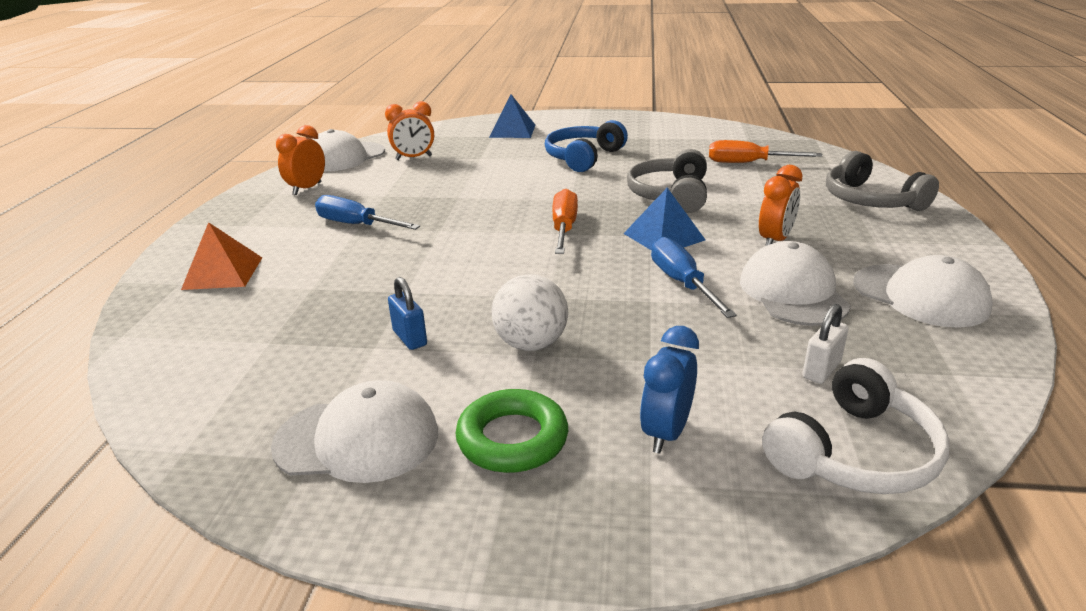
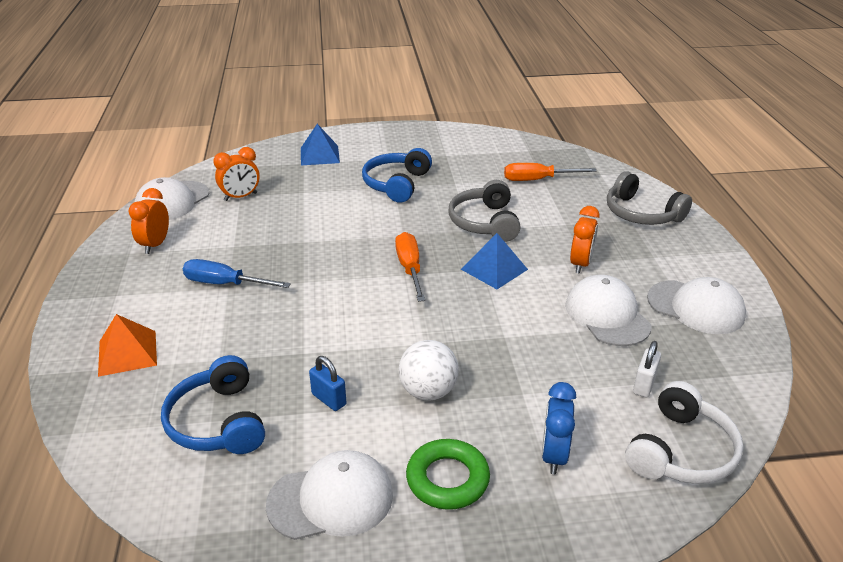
camera: 15 degrees left, 5 degrees up
(275, 344) = (218, 422): none -> blue headphones
(682, 283) = (523, 316): blue screwdriver -> none

